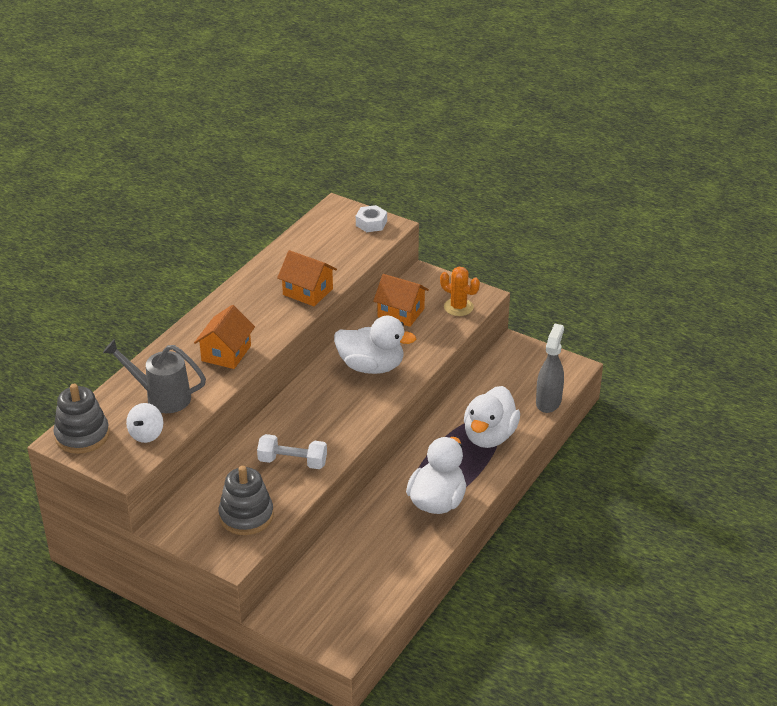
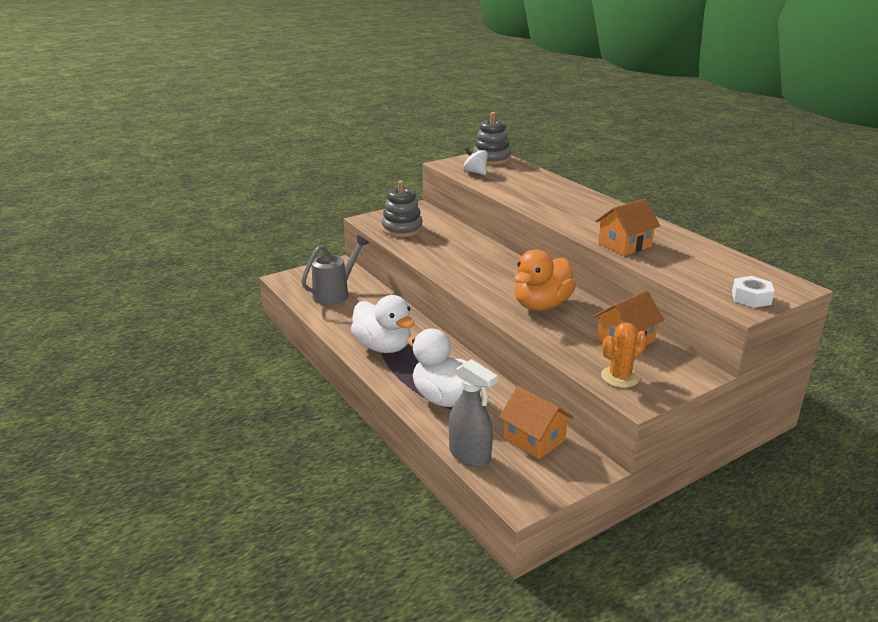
camera: 115 degrees right, 10 degrees down
(161, 397) = (512, 180): grey watering can -> grey watering can (335, 294)
(226, 353) = (551, 204): orange house -> orange house (534, 439)
(292, 462) = (442, 251): white dumbbell -> none
(371, 366) = (541, 305): white duck -> orange duck

